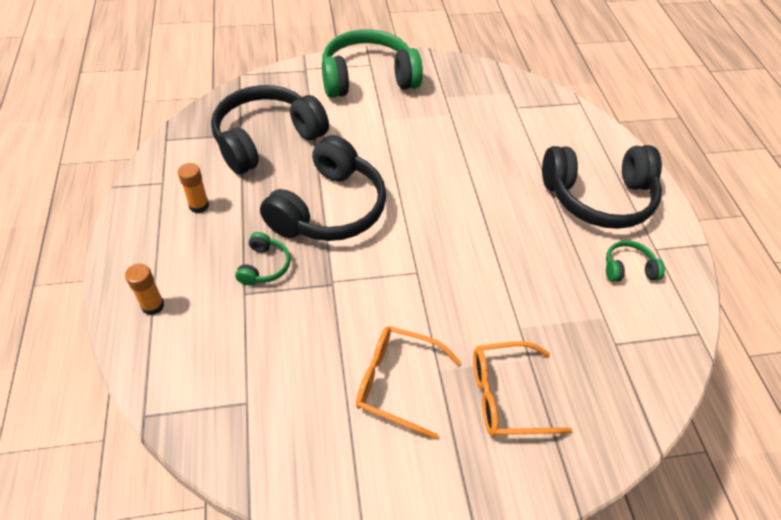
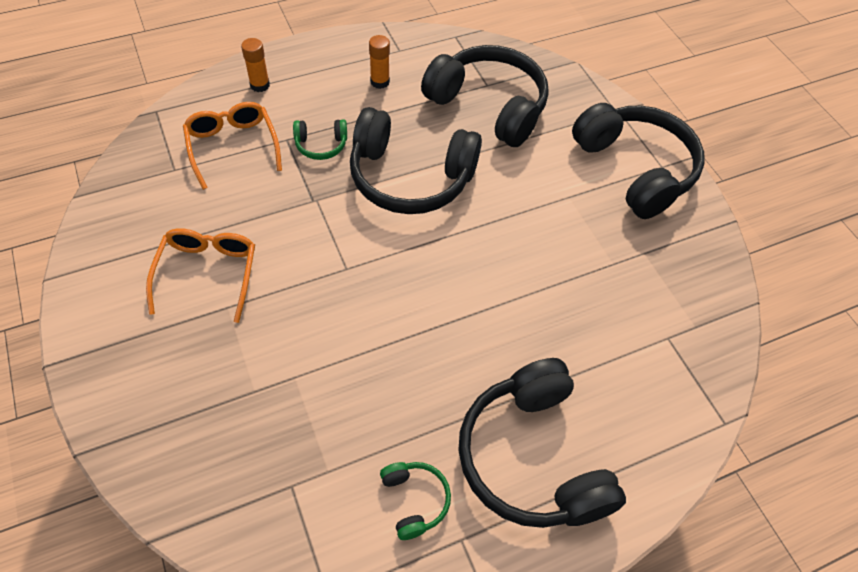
camera: 75 degrees right, 5 degrees up
(368, 78) = (635, 169): green headphones -> black headphones
(506, 396) = (204, 372): orange glasses -> orange glasses (232, 146)

